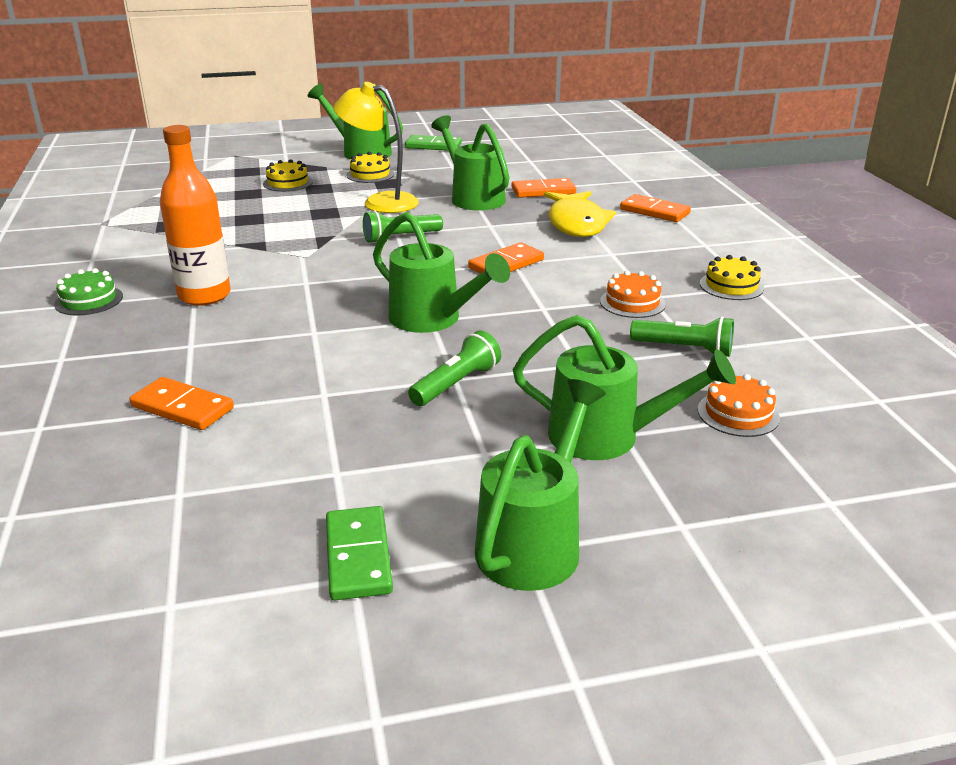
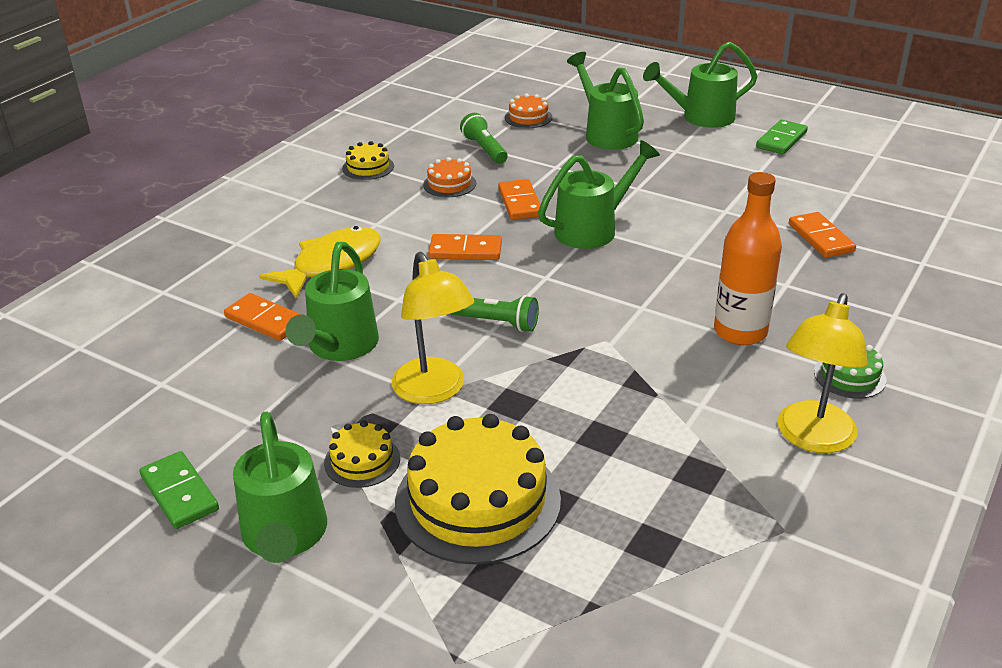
camera: 135 degrees left, 5 degrees up
(103, 260) = (812, 438): none -> yellow lamp
(287, 183) = (477, 501): yellow cake -> yellow cake, size x2.09
(433, 319) = (593, 229): green watering can -> green watering can turned 60 degrees clockwise
(456, 384) = (641, 184): green flashlight -> none
(654, 211) = (248, 245): orange domino -> orange domino (520, 202)

